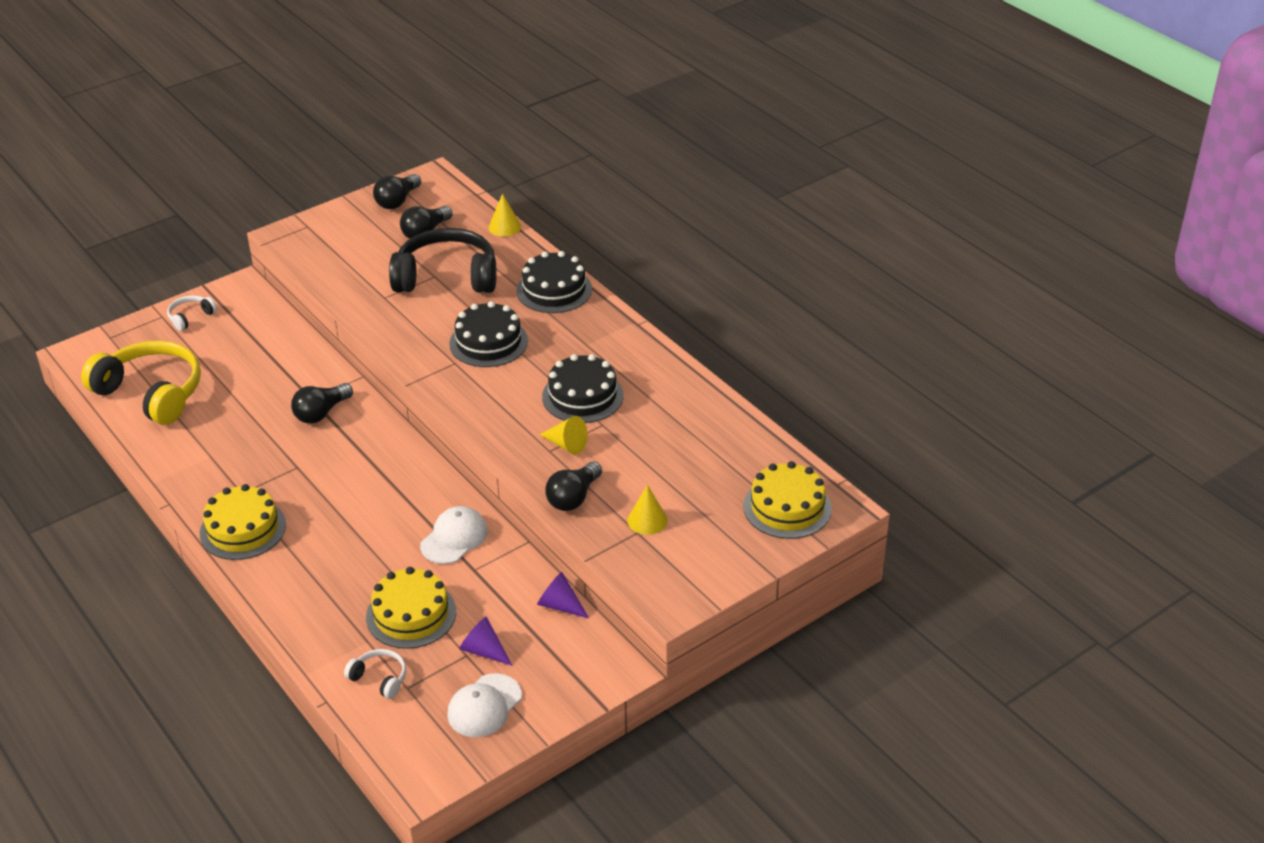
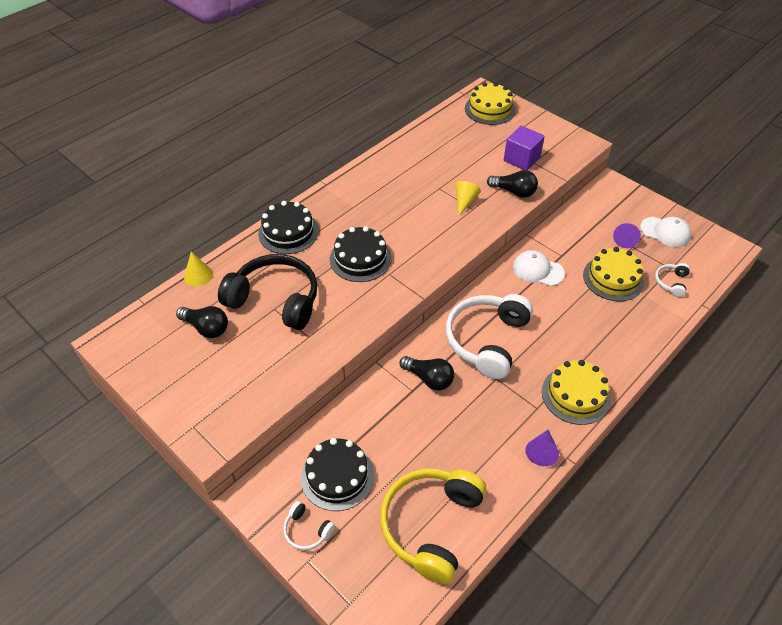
camera: 100 degrees left, 10 degrees up
(355, 468) = (487, 340): none -> white headphones
(397, 201) = (151, 360): black light bulb -> none
(447, 277) = (275, 300): black headphones -> black headphones turned 120 degrees clockwise
(560, 605) = (574, 212): purple cone -> purple cone (541, 451)
(582, 396) = (412, 201): black cake -> black cake (337, 476)
(647, 520) = (521, 159): yellow cone -> purple cube

